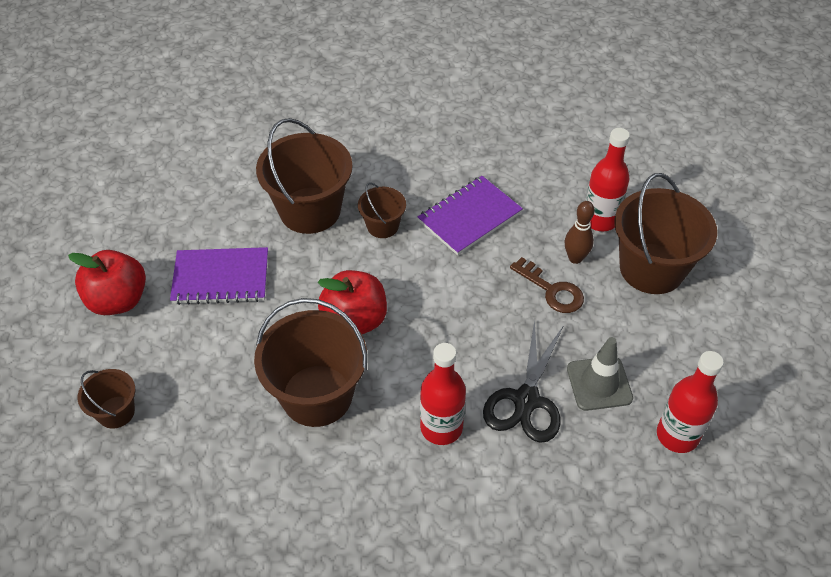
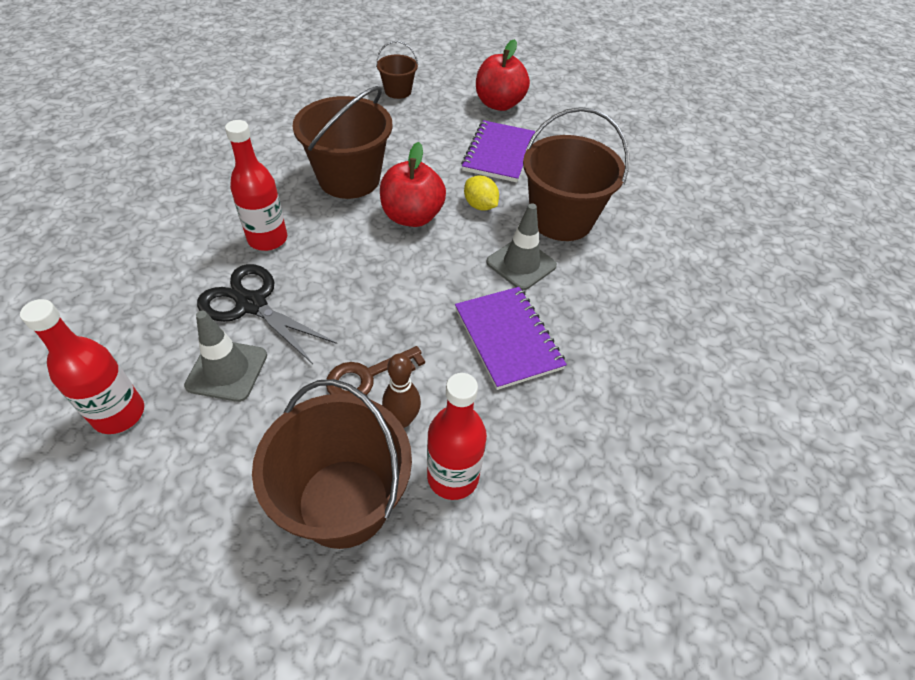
camera: 105 degrees right, 0 degrees up
(315, 272) = (480, 206): none -> yellow lemon
(382, 226) = (521, 264): brown bucket -> grey traffic cone

